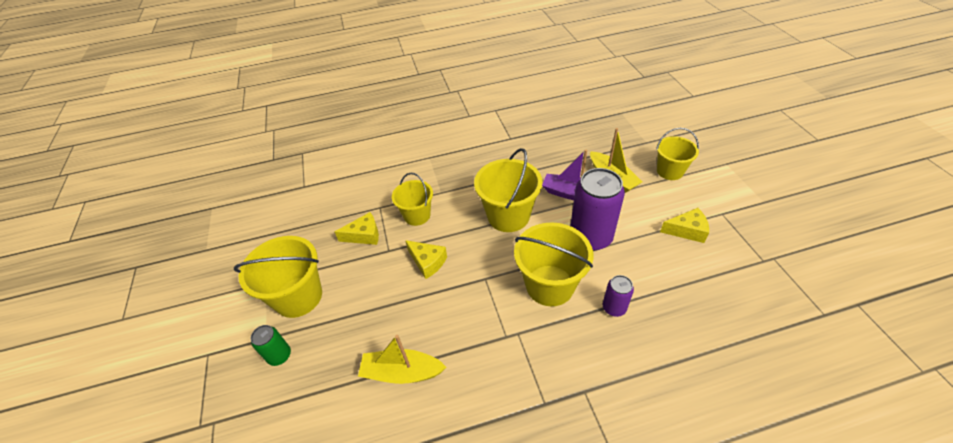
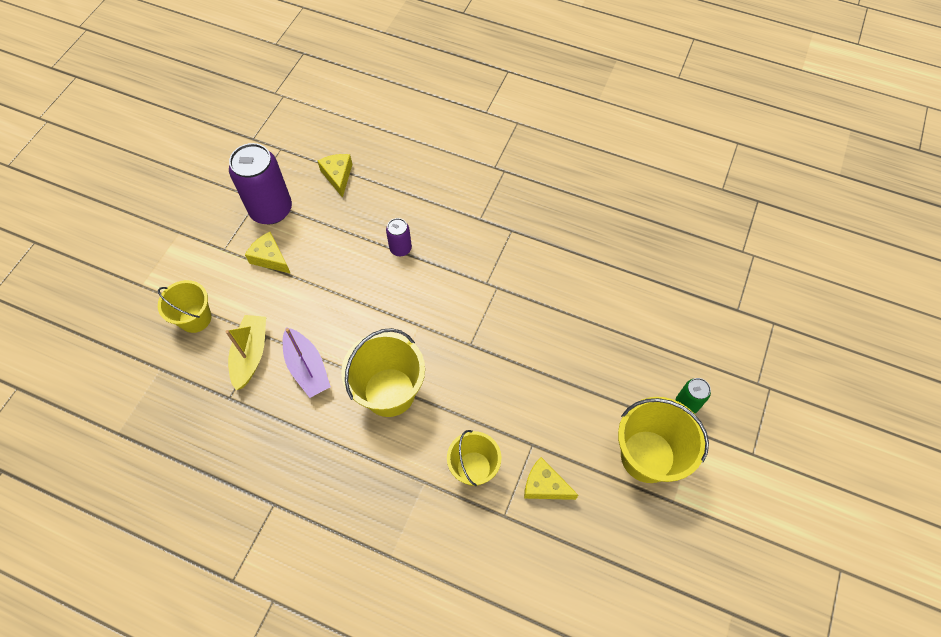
camera: 145 degrees left, 15 degrees up
(402, 372) = (593, 318): yellow boat -> none
(427, 262) = (505, 400): yellow cheese -> yellow cheese (338, 176)
(550, 285) = (426, 299): yellow bucket -> none
(590, 237) = (347, 312): purple can -> purple can (271, 210)

